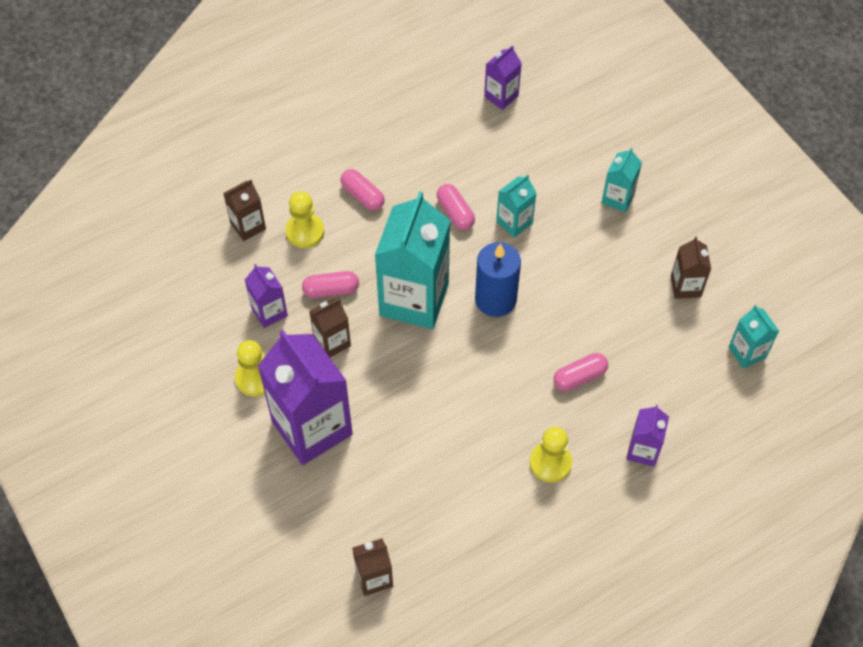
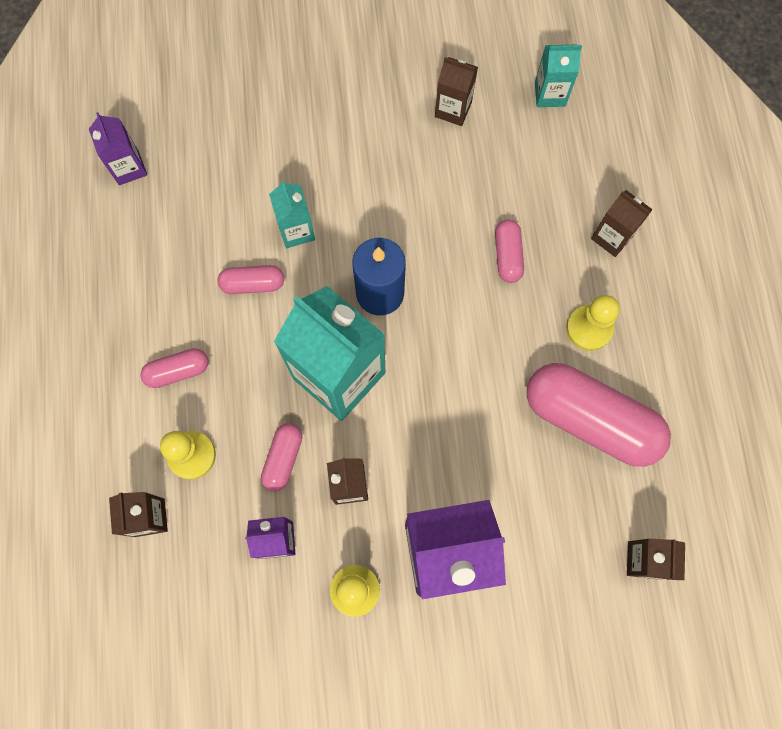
camera: 65 degrees left, 15 degrees up
(471, 493) = (590, 420): none -> pink capsule
(618, 198) = (320, 118): turquoise carton -> none
(643, 450) = (612, 237): purple carton -> brown carton

